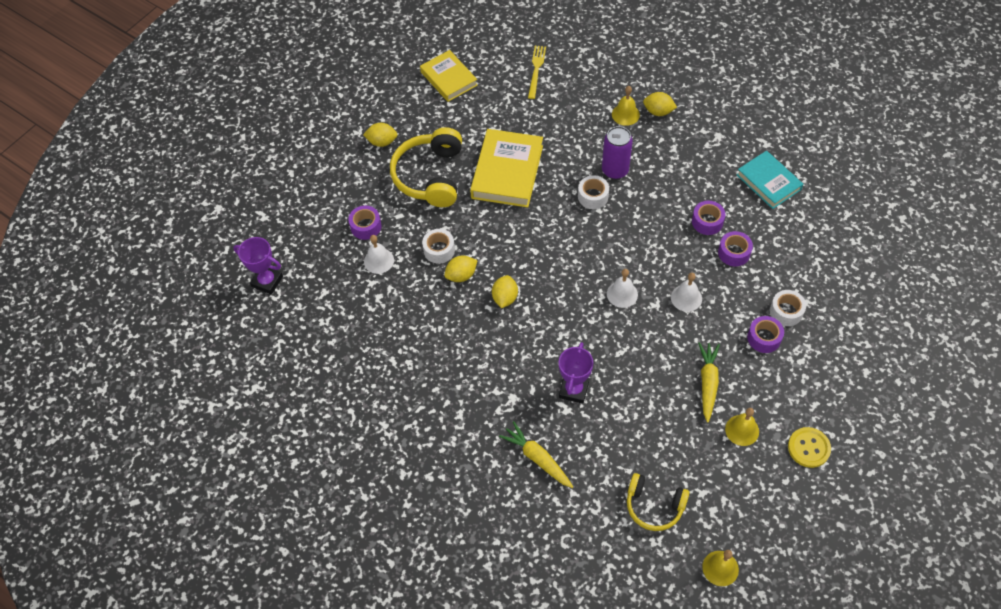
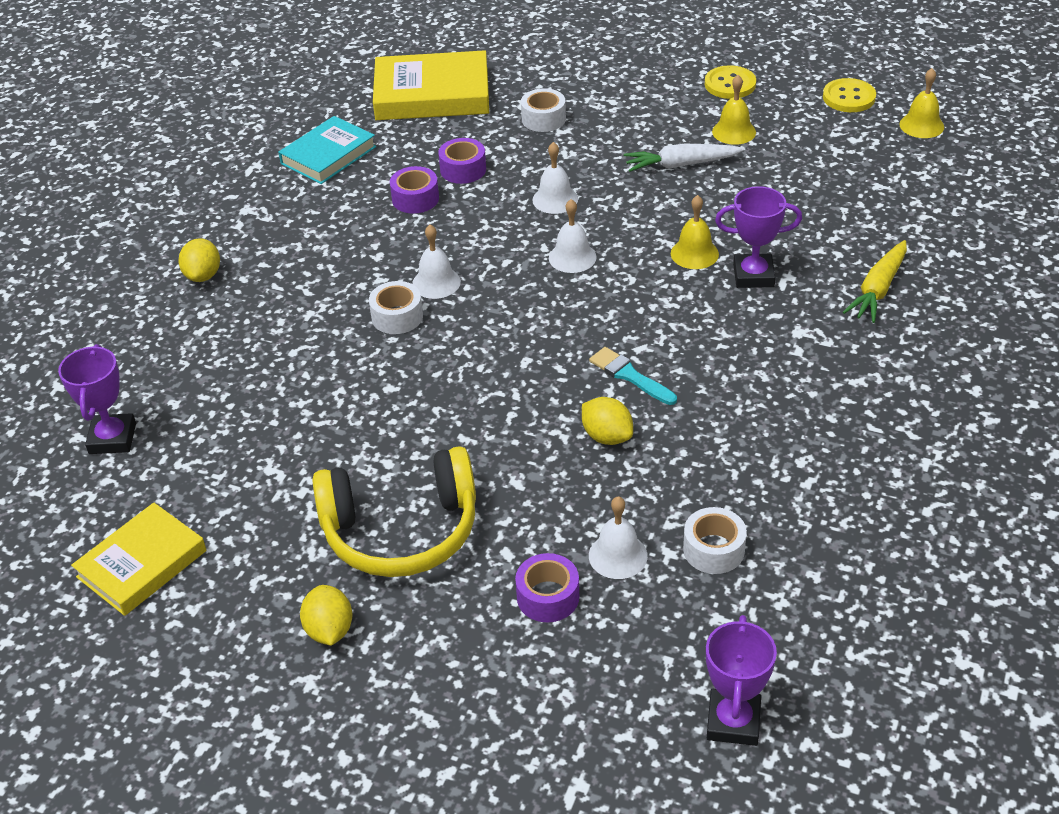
camera: 105 degrees left, 15 degrees down
(439, 250) = (565, 477): white tape -> white tape (713, 549)
(505, 298) = (629, 376): yellow lemon -> turquoise brush
(507, 172) = (368, 427): yellow book -> yellow book (432, 94)
(536, 70) = (112, 438): yellow fork -> purple trophy
(615, 170) = (337, 302): purple can -> none
(618, 219) = (436, 282): none -> white bell
(625, 114) = (213, 310): yellow bell -> yellow bell (694, 253)
(654, 506) = (878, 182): yellow headphones -> none
(708, 383) = (681, 165): yellow carrot -> white carrot
(764, 338) = (591, 131): purple tape -> none
(772, 529) = (849, 97): none -> yellow button

